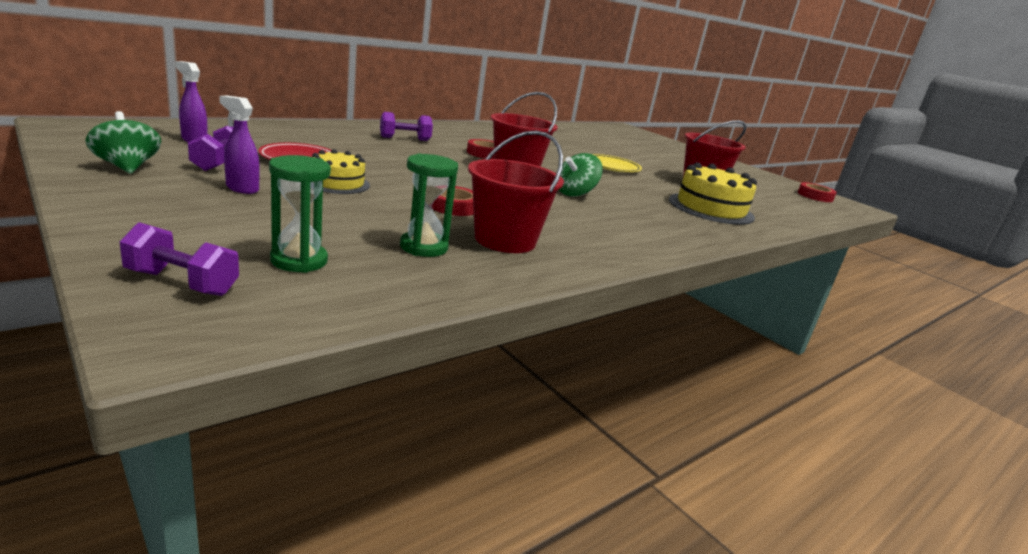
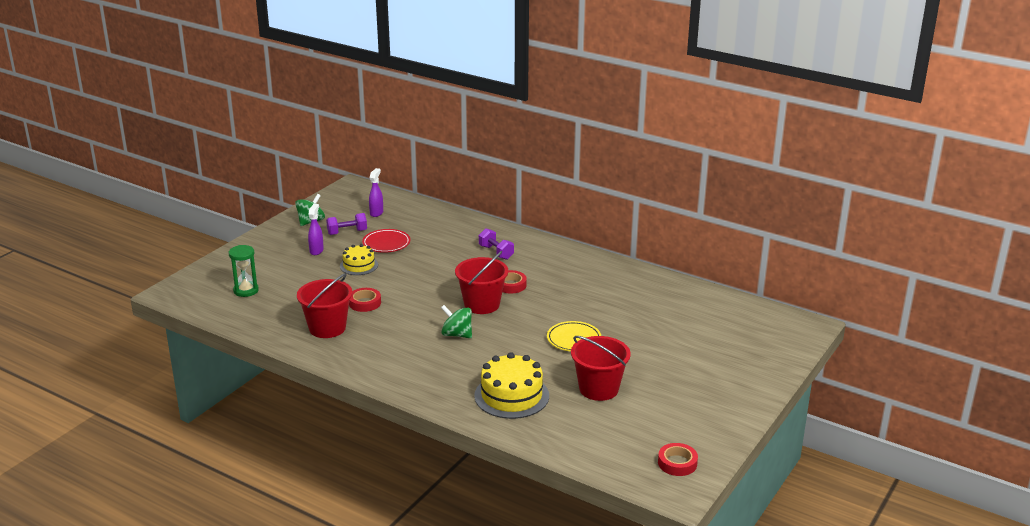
camera: 75 degrees right, 5 degrees up
(182, 283) = (206, 279): purple dumbbell -> none
(424, 247) = (291, 310): green hourglass -> none

